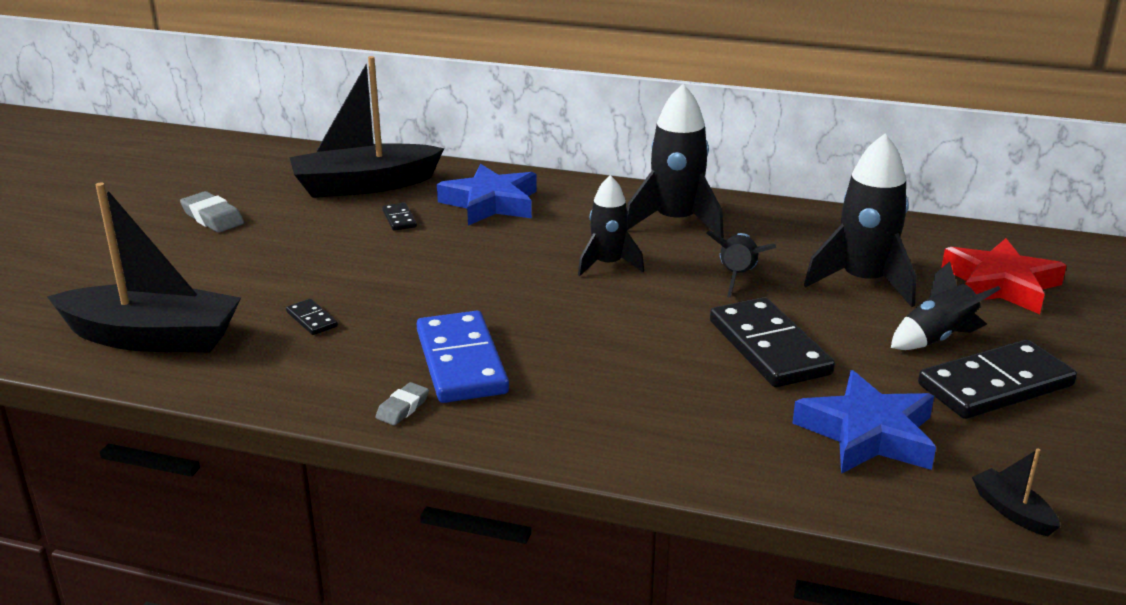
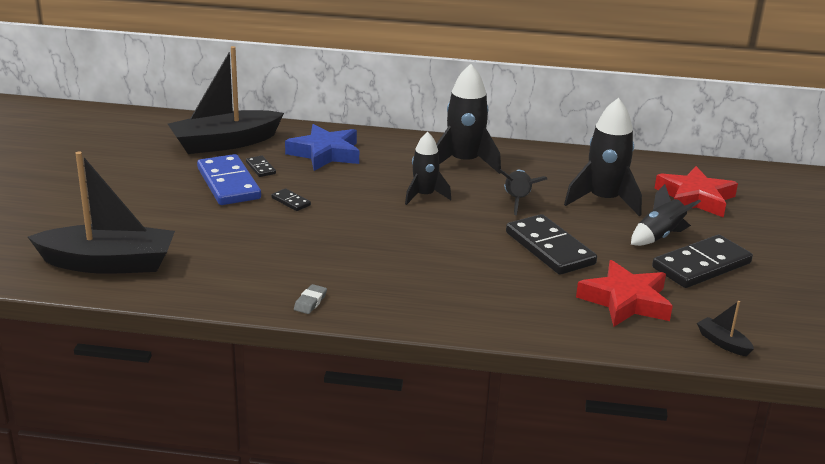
camera: 10 degrees left, 0 degrees up
(213, 217) = (116, 172): grey eraser -> none
(312, 319) = (222, 245): black domino -> black domino (291, 201)
(461, 362) = (341, 269): blue domino -> blue domino (228, 184)
(868, 434) = (626, 301): blue star -> red star

